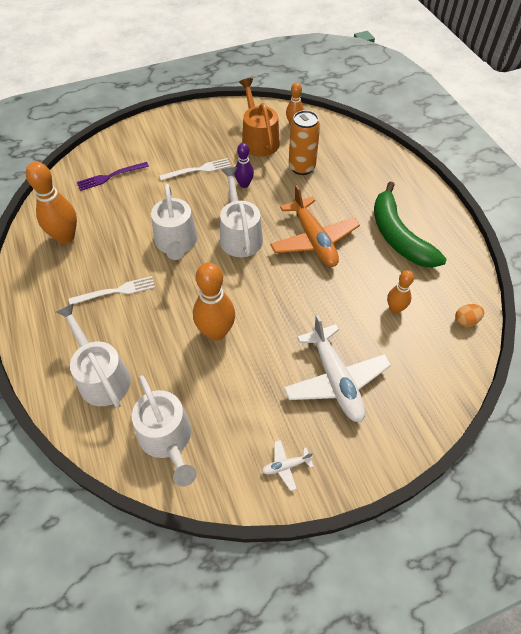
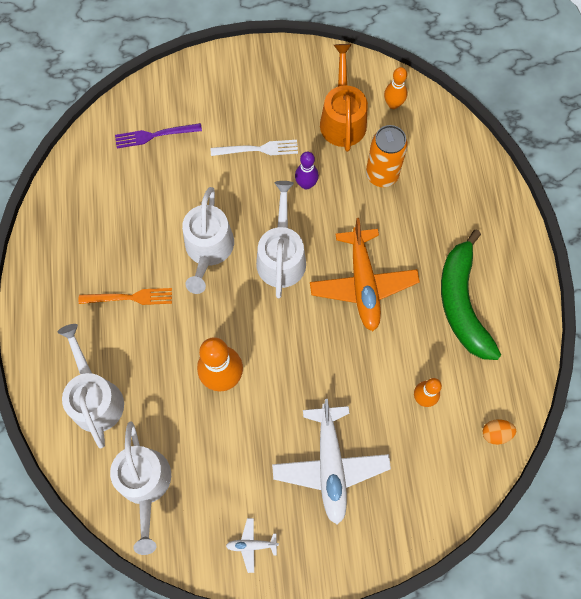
camera: 15 degrees right, 15 degrees up
(65, 237) = (89, 211): orange bowling pin -> none
(116, 291) = (130, 297): white fork -> orange fork

